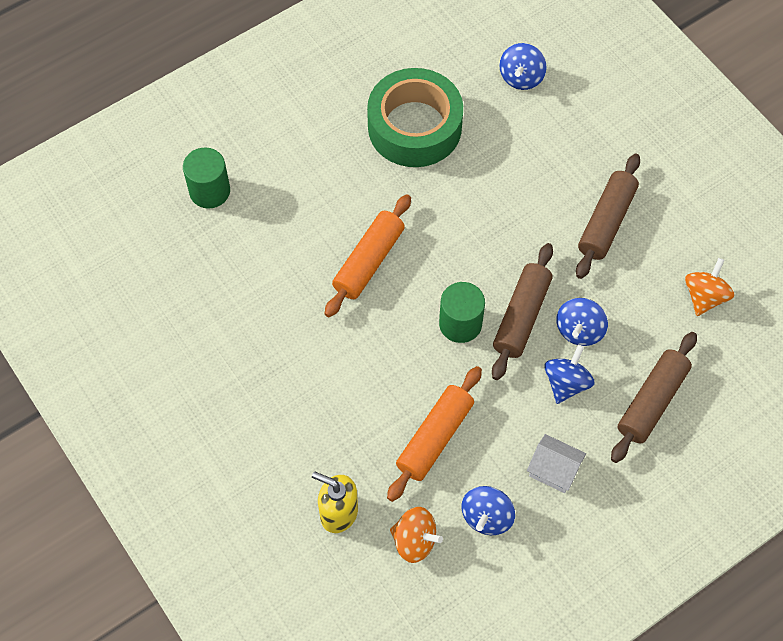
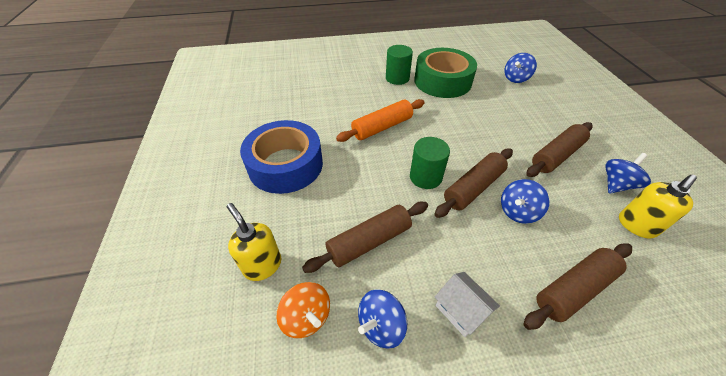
camera: 25 degrees right, 15 degrees down
(209, 191) = (315, 75): green cylinder -> green cylinder (397, 78)
(277, 378) = (285, 165): none -> blue tape
(435, 438) = (369, 242): orange rolling pin -> brown rolling pin
(566, 383) = (495, 244): blue spinning top -> blue spinning top (616, 184)
(704, 296) = (636, 226): orange spinning top -> yellow soap dispenser

